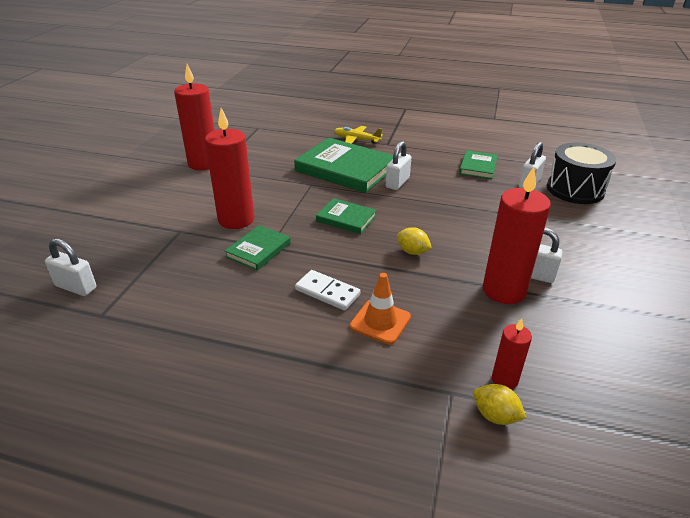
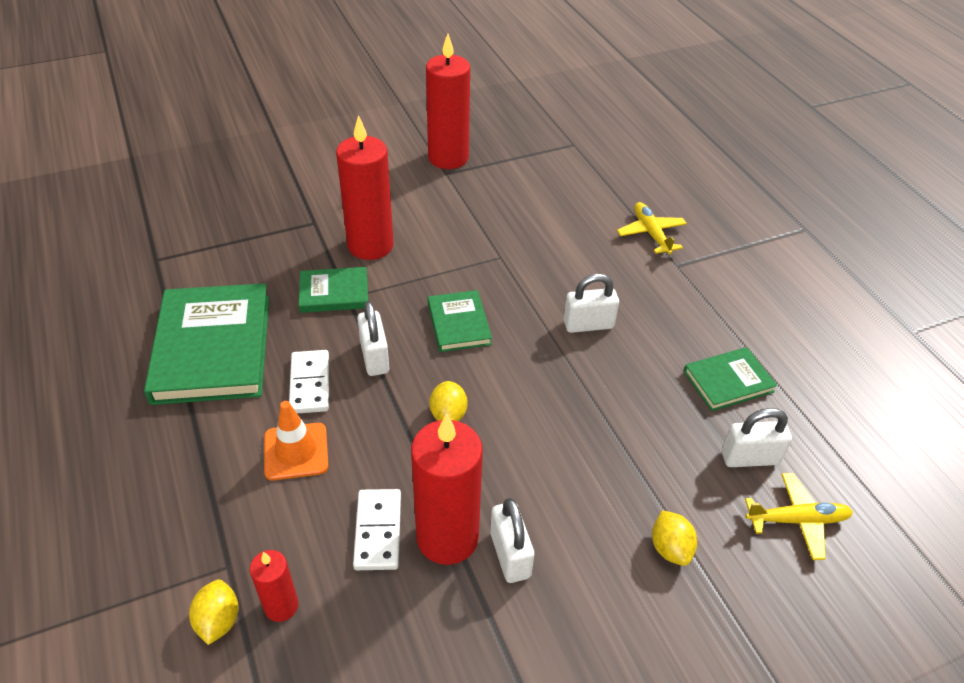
camera: 50 degrees right, 10 degrees up
(76, 287) = (179, 220): white padlock -> white padlock (374, 357)
(345, 169) = (566, 264): green book -> green book (212, 348)
(477, 314) = (378, 531): none -> white domino
(566, 227) = (670, 548): none -> yellow lemon
(575, 189) = (797, 520): black drum -> yellow plane

